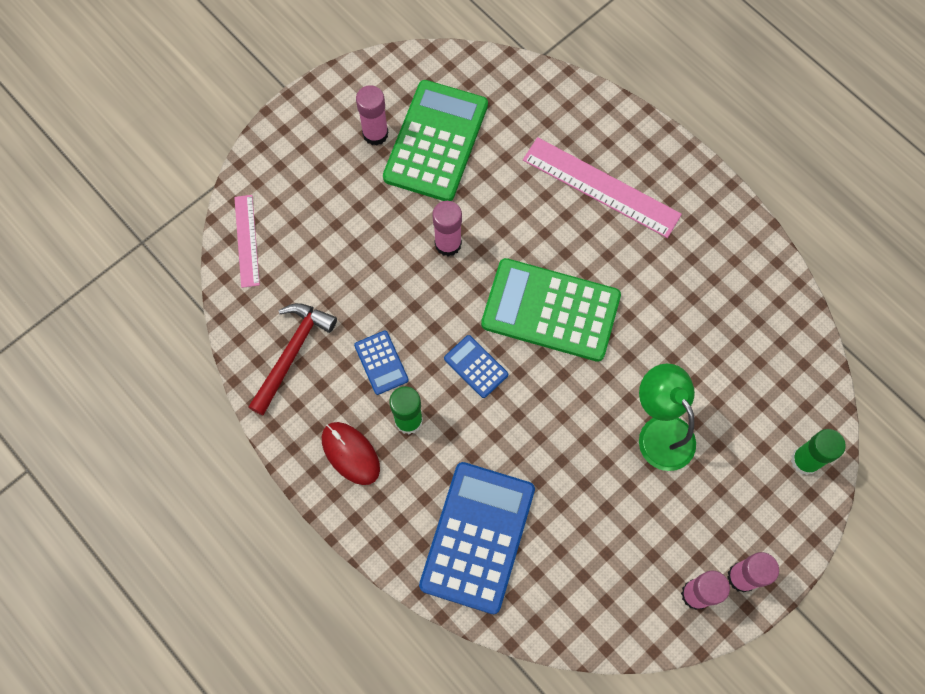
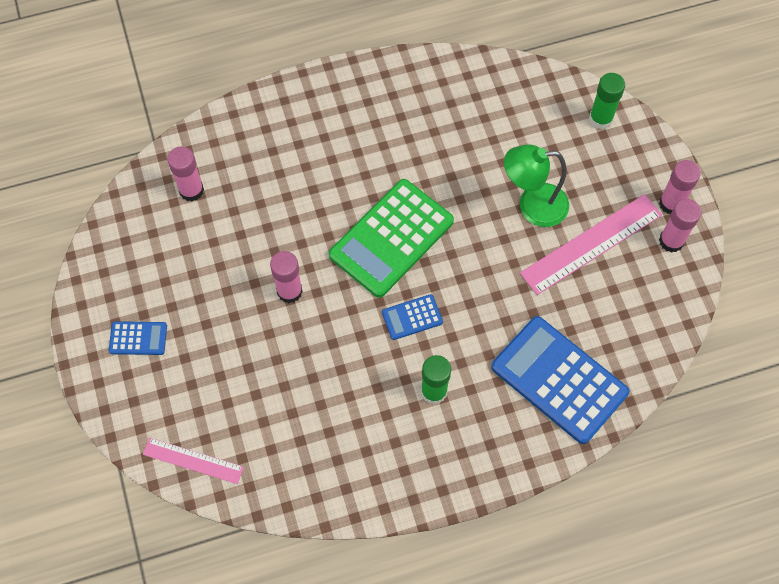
camera: 65 degrees left, 5 degrees down
(292, 353) = (324, 464): red hammer -> none
(350, 453) = (441, 452): red mouse -> none
(375, 134) = (150, 305): pink glue stick -> pink glue stick (191, 190)
(381, 362) = (371, 392): blue calculator -> blue calculator (138, 338)
(435, 141) = (187, 259): green calculator -> none
(601, 187) = (303, 151): pink ruler -> pink ruler (591, 243)

